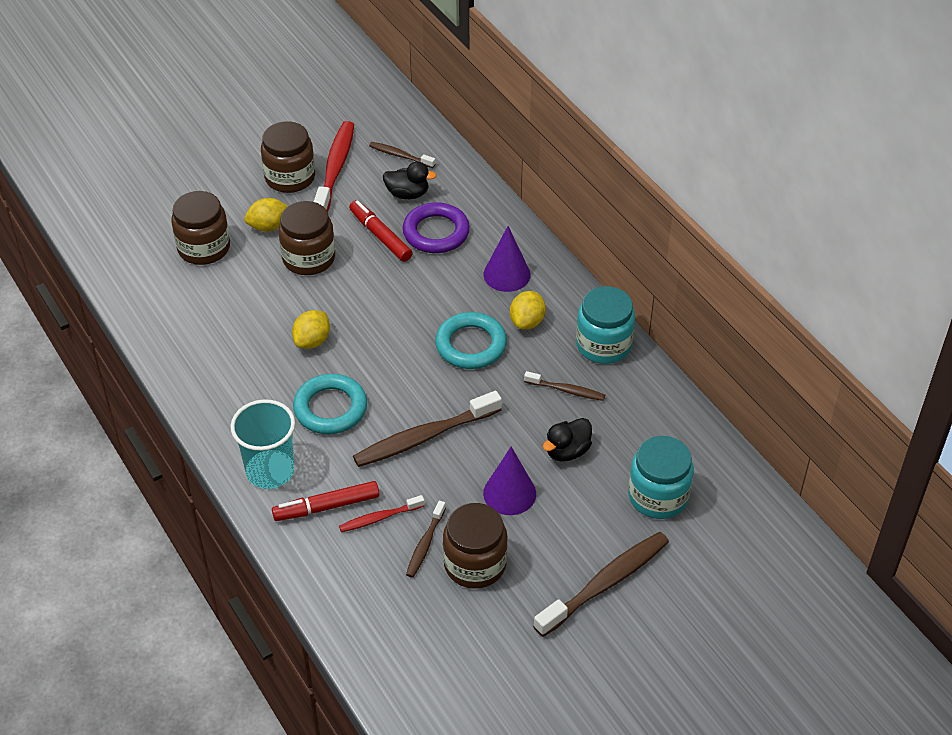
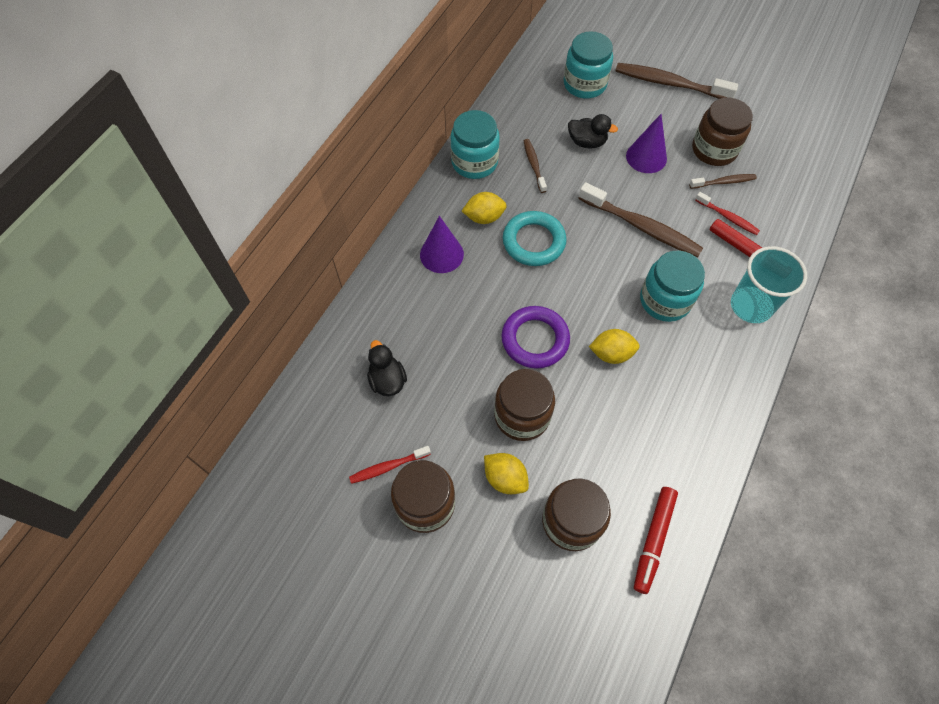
camera: 120 degrees left, 15 degrees up
(330, 408) = (665, 300): turquoise ring -> turquoise jar
(335, 169) = (388, 467): red toothbrush -> red toothbrush, size x0.53
(380, 236) = (456, 372): red marker -> red marker (653, 540)
(400, 155) = (336, 417): brown toothbrush -> none
(436, 232) = (424, 330): purple ring -> purple ring (535, 339)

